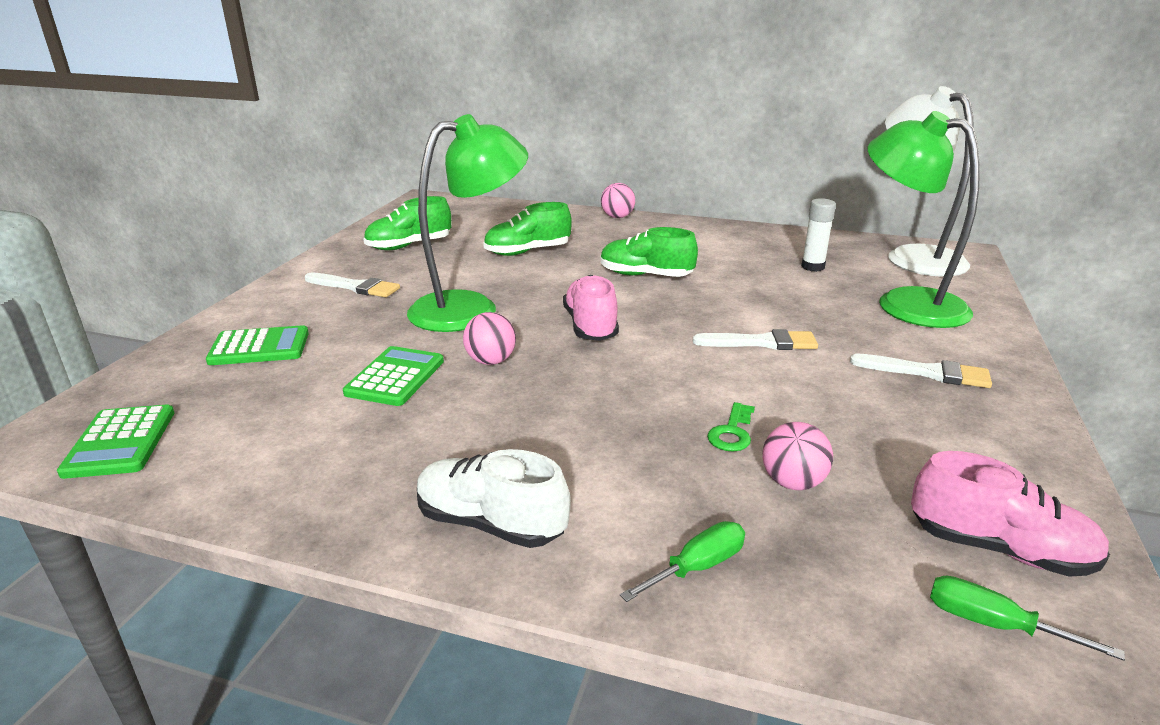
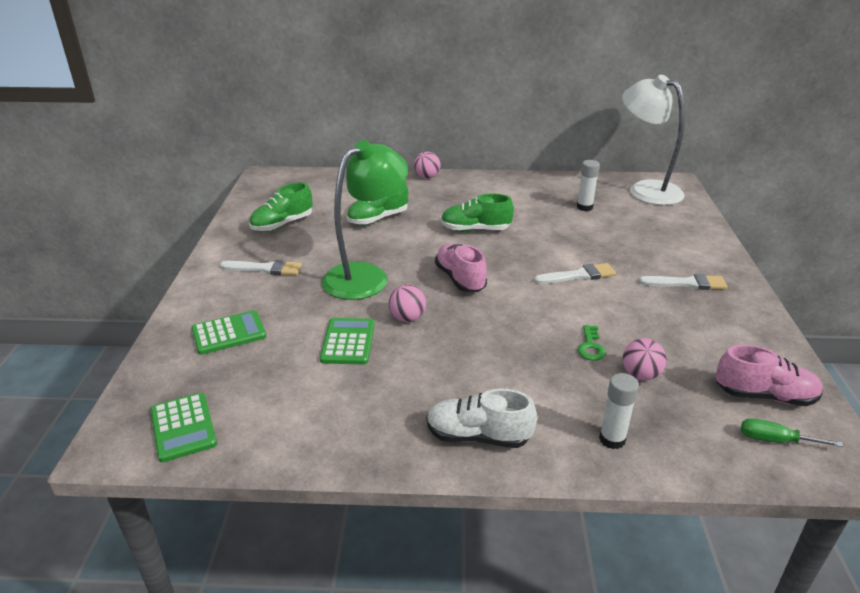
camera: 15 degrees left, 5 degrees up
(697, 567) = (612, 439): green screwdriver -> white glue stick
(905, 303) = (654, 230): green lamp -> none

